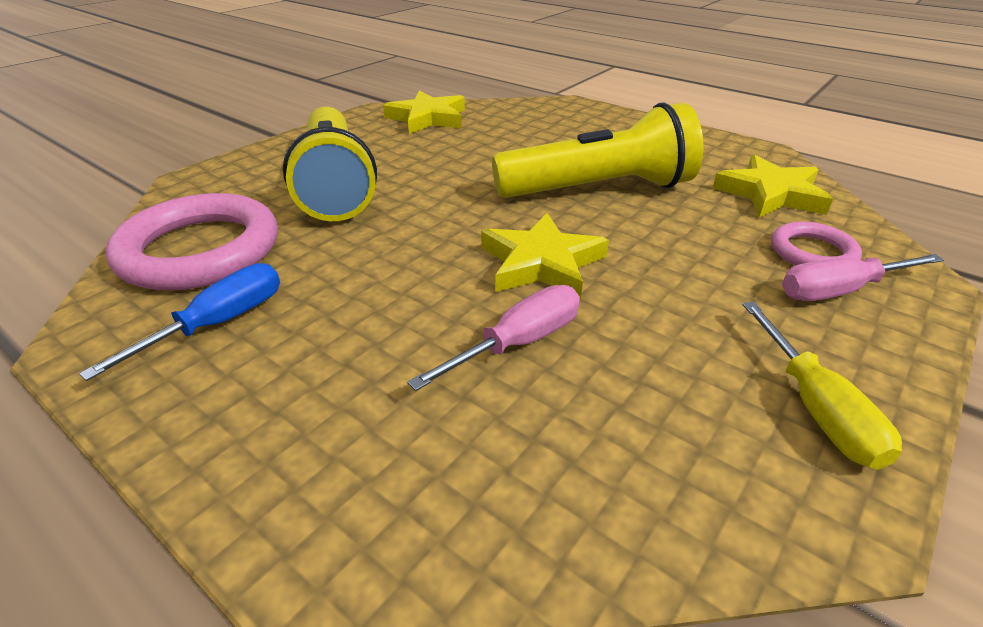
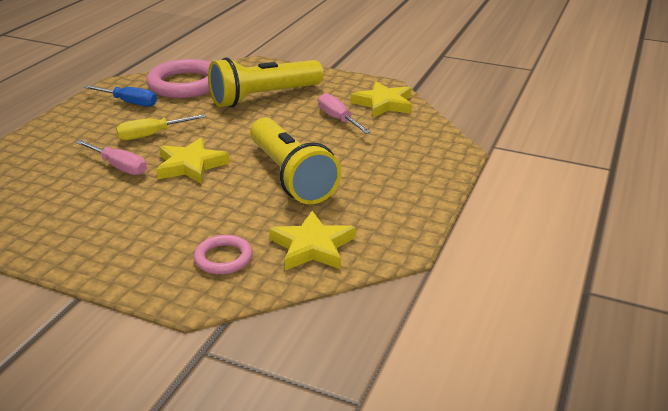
camera: 75 degrees right, 5 degrees down
(815, 407) = (72, 245): yellow screwdriver -> yellow screwdriver (152, 135)
(840, 290) = (177, 264): pink screwdriver -> pink screwdriver (338, 119)

